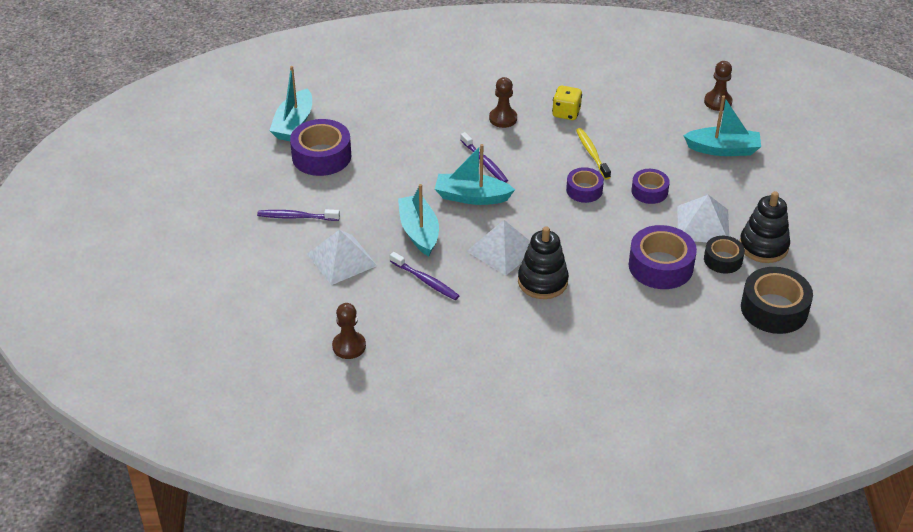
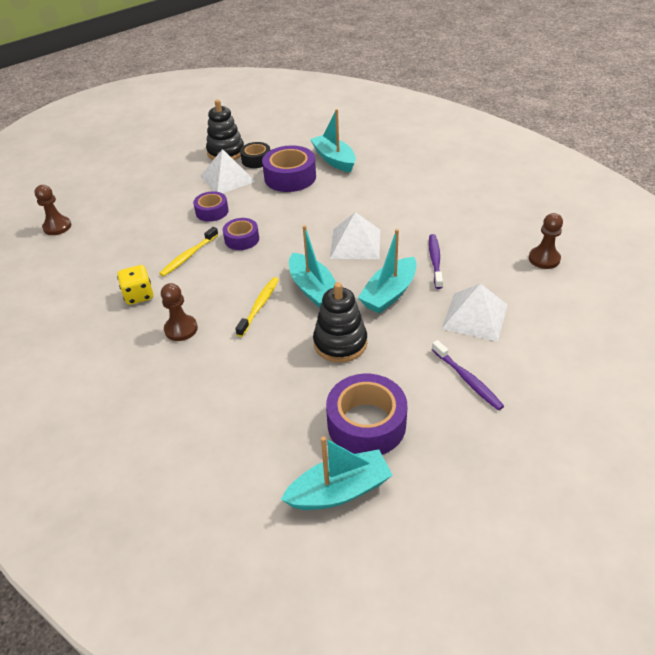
camera: 125 degrees left, 0 degrees up
(484, 162) = (259, 306): purple toothbrush -> yellow toothbrush
(542, 281) = (365, 212): black stacking toy -> black stacking toy (340, 343)
(723, 149) = (126, 202): turquoise boat -> turquoise boat (334, 160)
(774, 309) = (282, 131): black tape -> none

